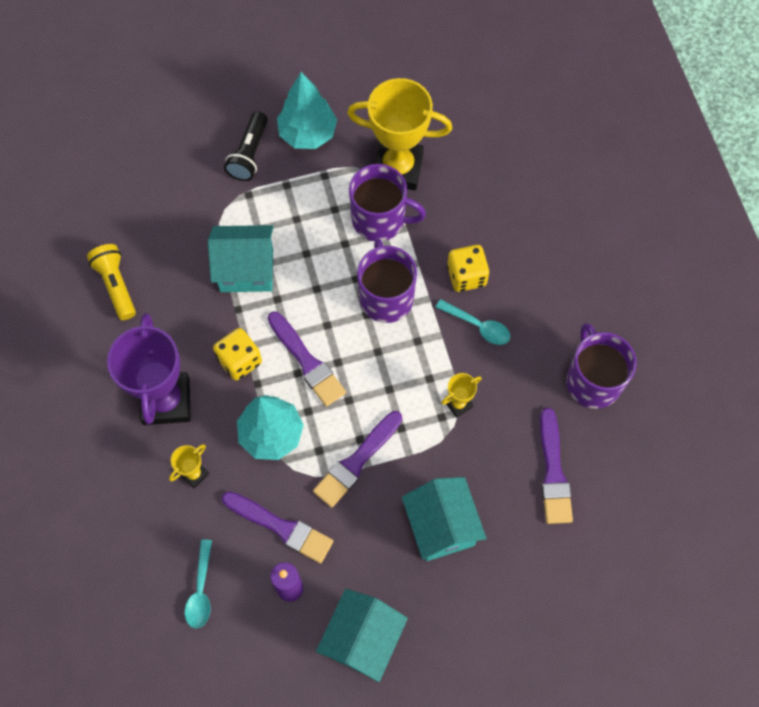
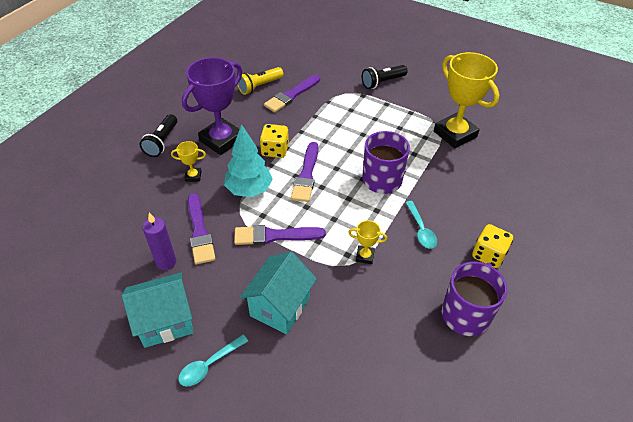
camera: 45 degrees right, 20 degrees down
(103, 465) = (162, 142): none -> black flashlight
(116, 285) = (259, 86): yellow flashlight -> yellow flashlight turned 150 degrees counterclockwise
(201, 591) = (127, 224): turquoise spoon -> turquoise spoon (209, 365)
(246, 270) = (325, 120): turquoise house -> none
(307, 133) = (421, 93): turquoise tree -> none
(380, 219) = (419, 147): purple mug -> none
(466, 276) = (441, 203): yellow dice -> yellow dice (488, 255)
(553, 472) = (382, 340): purple brush -> purple brush (291, 95)

